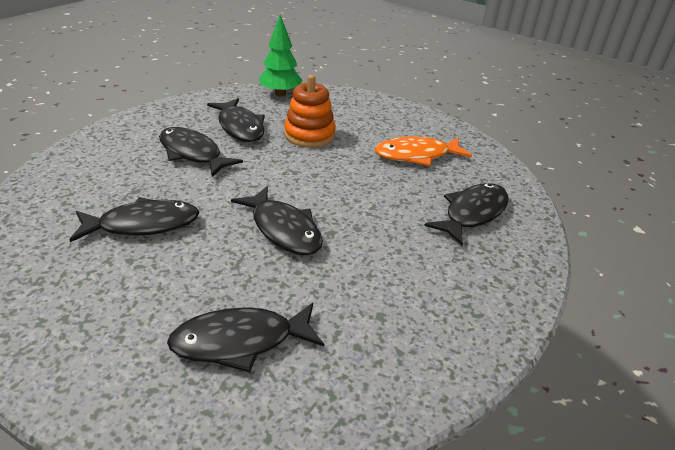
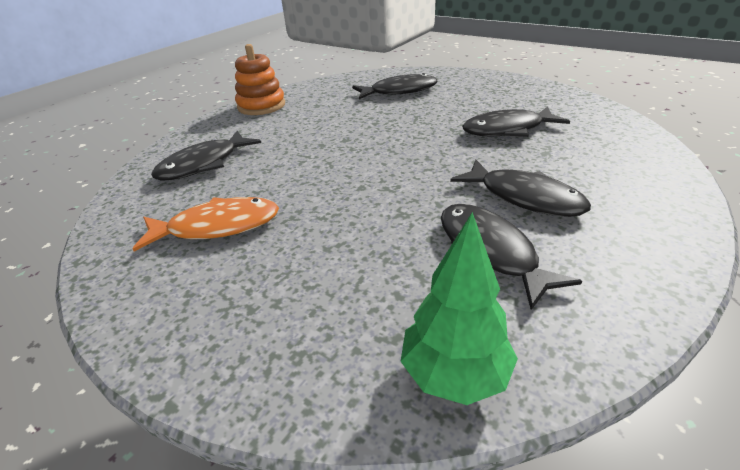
camera: 175 degrees left, 0 degrees up
(283, 229) = (386, 137): black fish -> none
(309, 135) = (372, 247): orange stacking toy -> orange stacking toy (261, 106)

